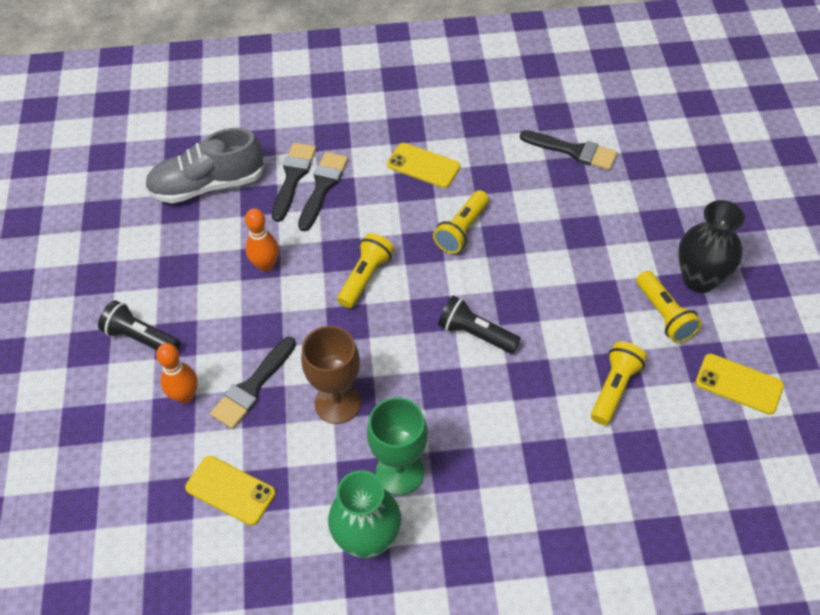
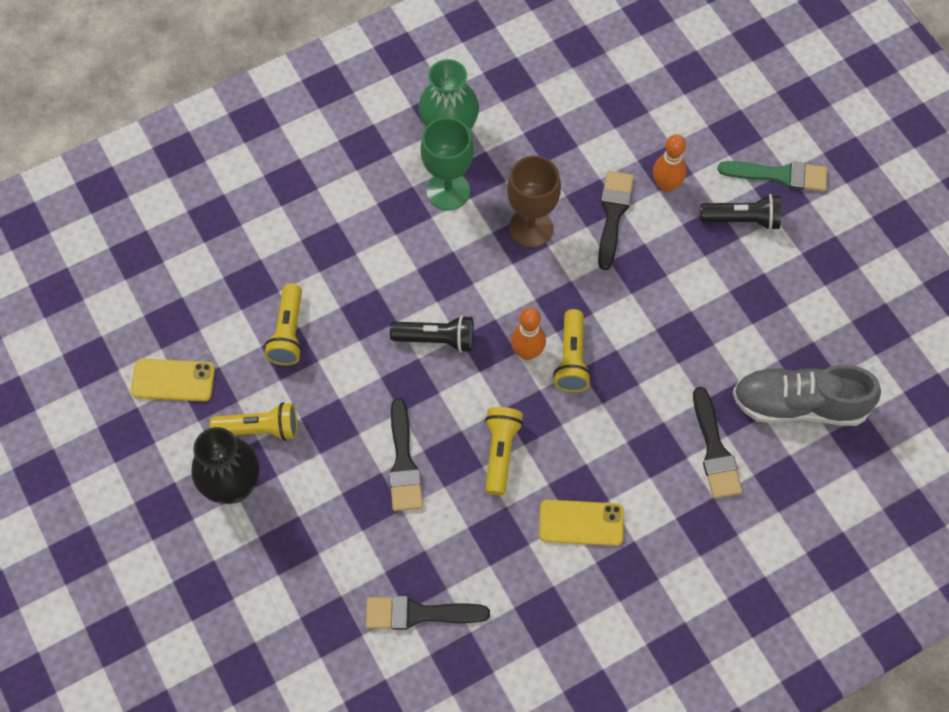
camera: 155 degrees right, 10 degrees up
(76, 365) = (780, 175): none -> green brush
(208, 185) = (798, 405): grey shoe -> grey shoe turned 135 degrees counterclockwise
(230, 490) = (578, 128): yellow phone -> none
(266, 265) = (677, 334): orange bowling pin -> orange bowling pin (527, 352)
(323, 187) = (675, 450): black brush -> black brush (403, 463)
(664, 315) = (260, 429): yellow flashlight -> yellow flashlight turned 135 degrees clockwise

